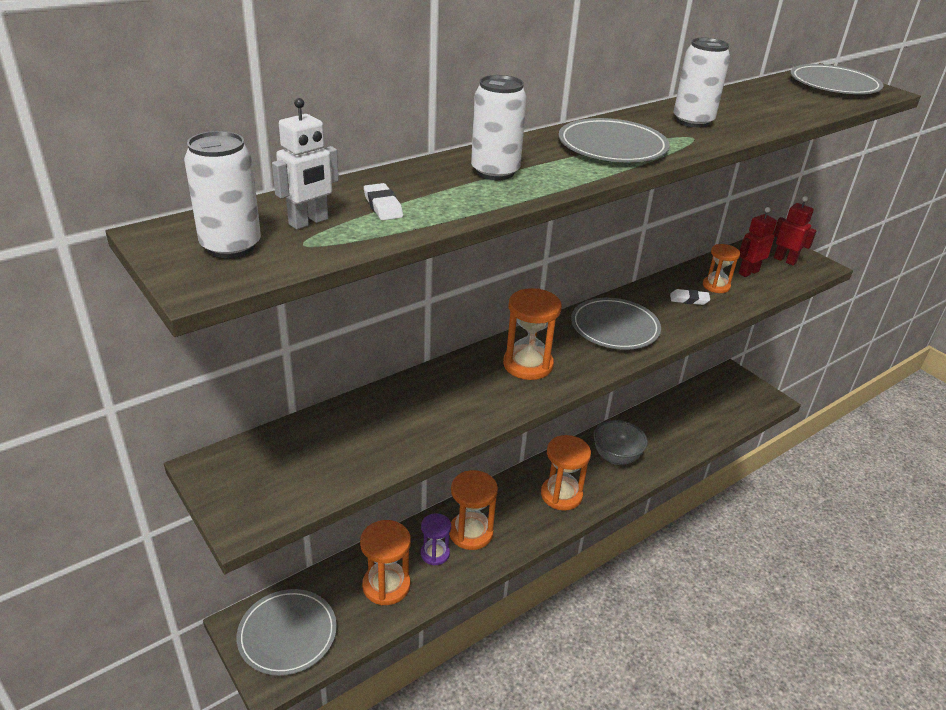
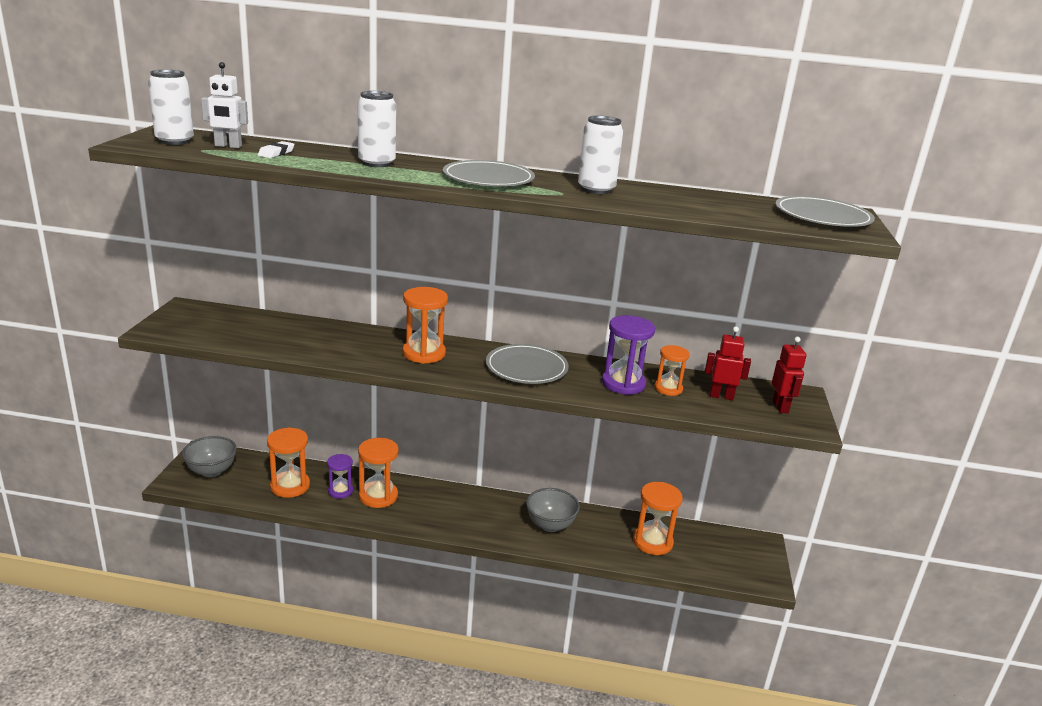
camera: 45 degrees right, 10 degrees down
(287, 634) = (211, 471): grey plate -> grey bowl
(561, 495) = (470, 517): orange hourglass -> orange hourglass (652, 542)
(689, 300) = (623, 384): white eraser -> purple hourglass

